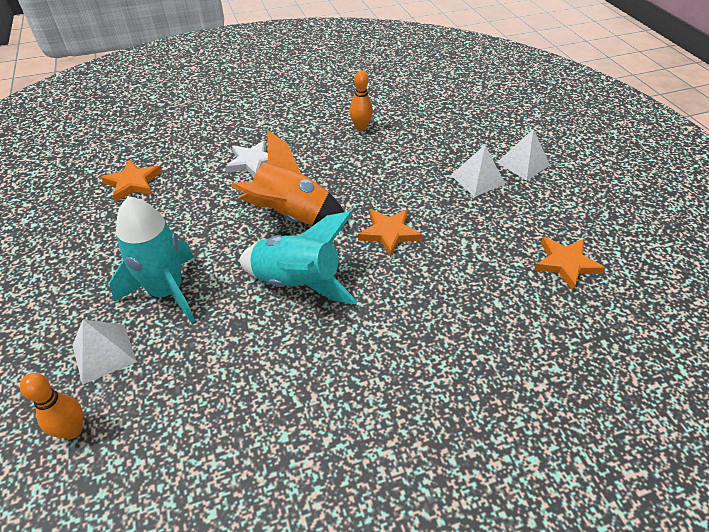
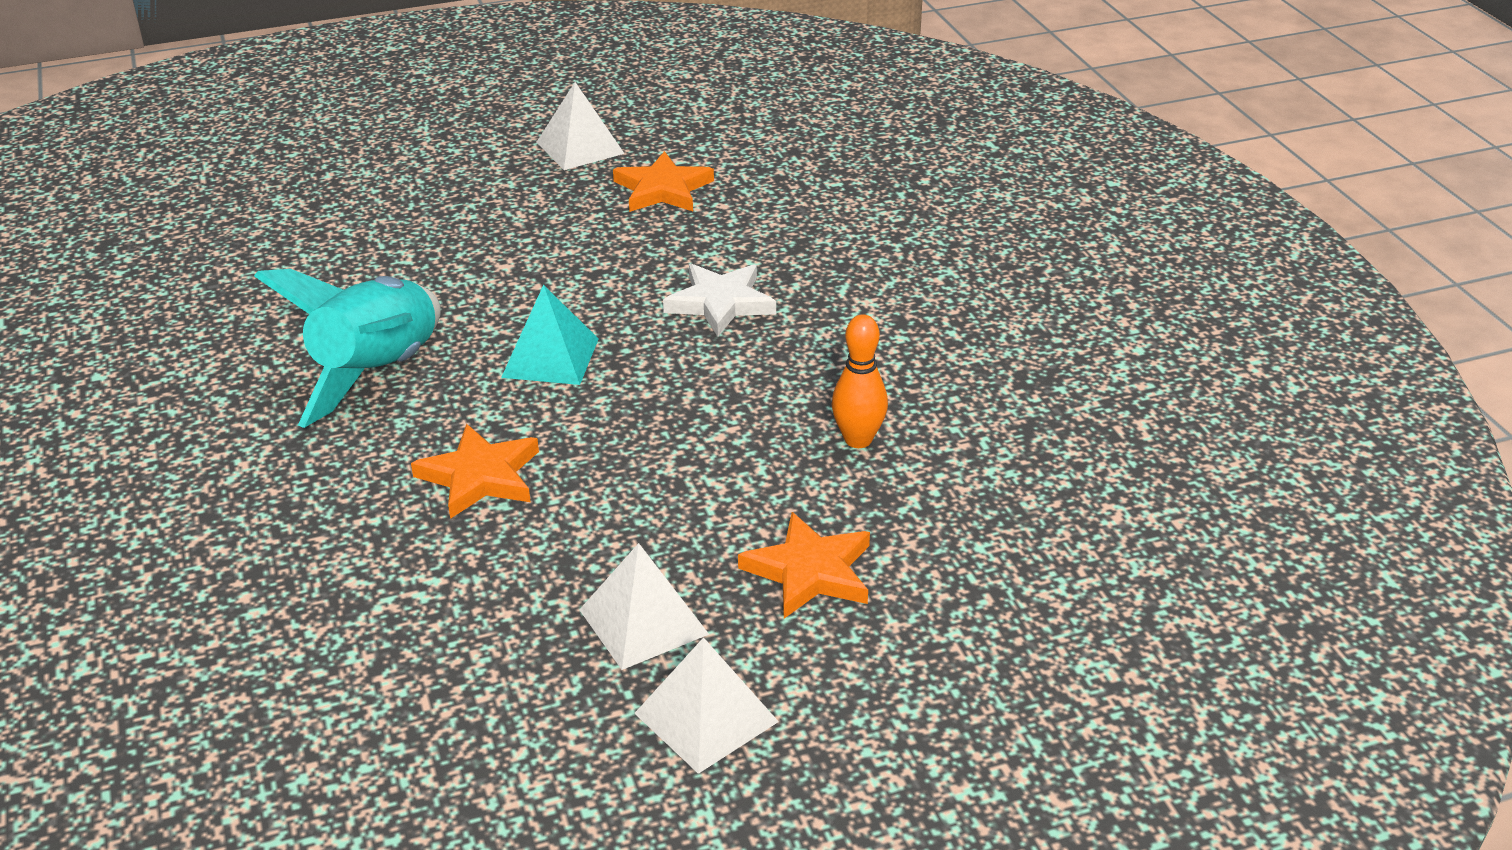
camera: 90 degrees right, 10 degrees down
(73, 430) = (185, 222): orange bowling pin -> none
(104, 353) = (295, 223): white pyramid -> white pyramid (580, 147)
(167, 291) = (394, 254): turquoise rocket -> none
(291, 216) = (550, 358): orange rocket -> turquoise pyramid
(565, 264) = (329, 734): orange star -> orange star (810, 571)

